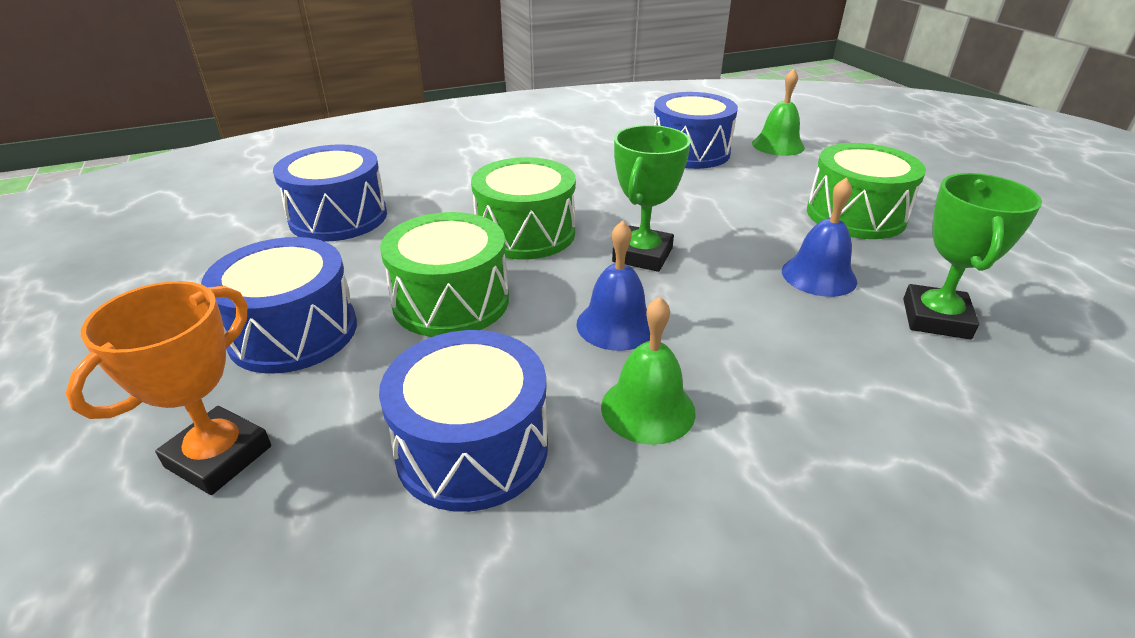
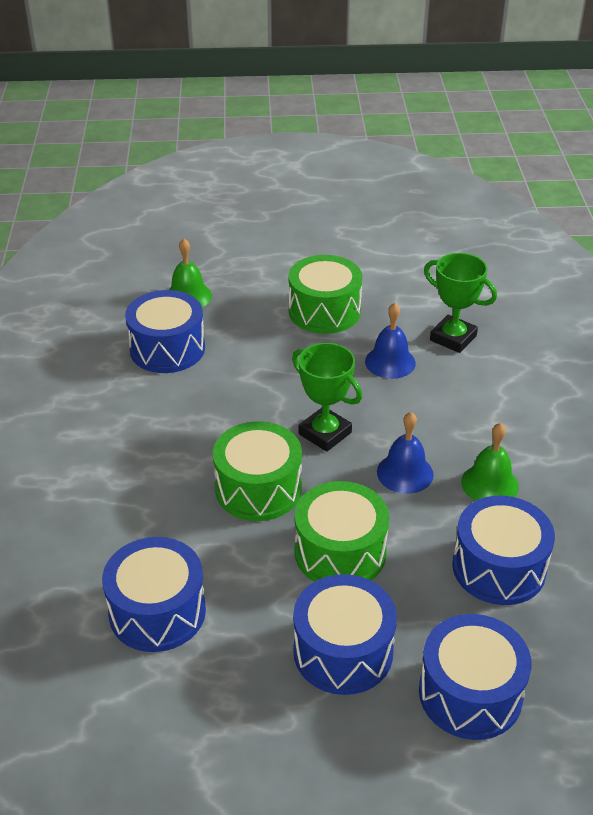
camera: 70 degrees left, 5 degrees up
(219, 456) = (470, 693): orange trophy -> blue drum

